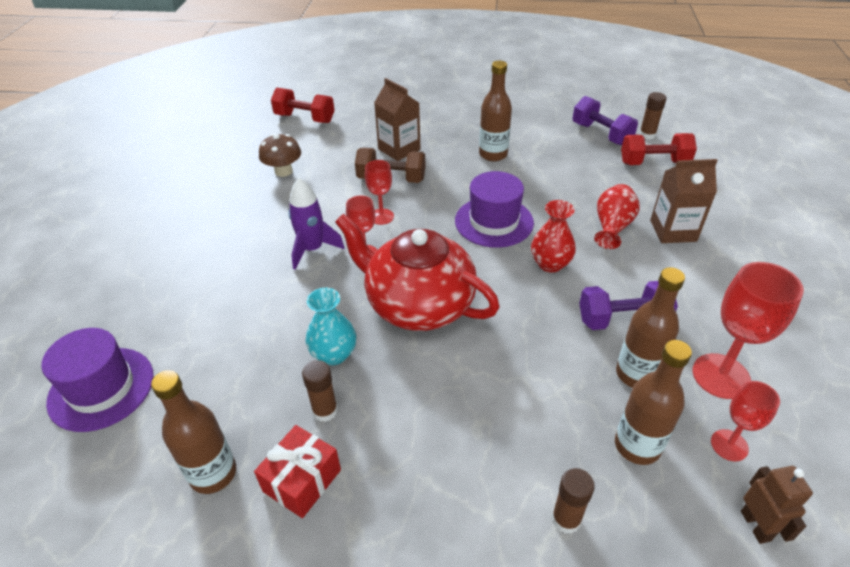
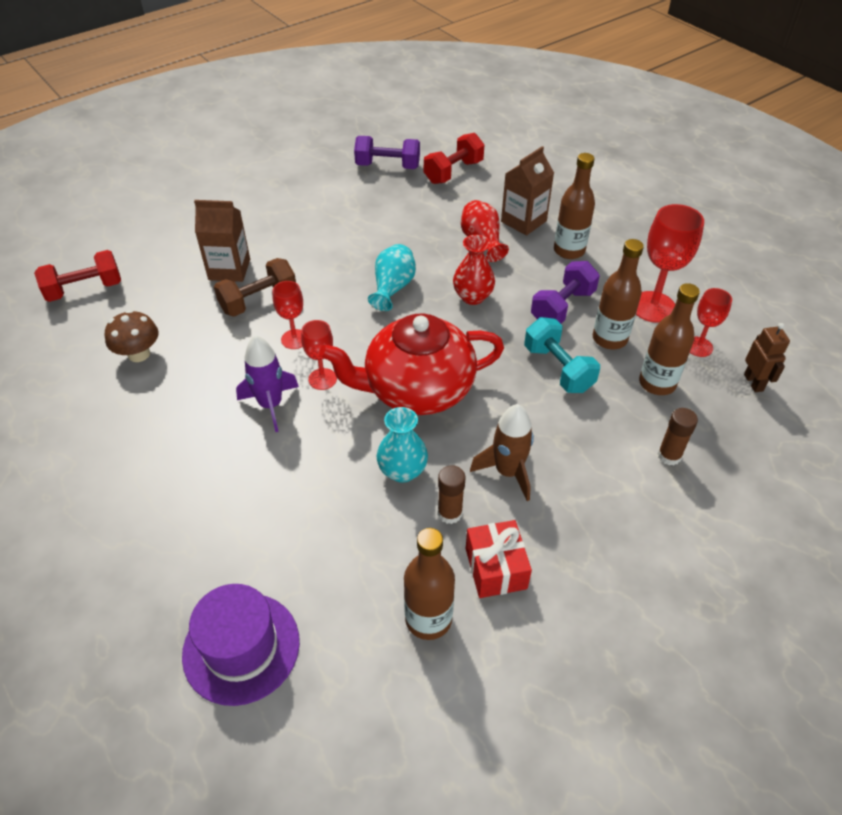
camera: 45 degrees left, 5 degrees up
(405, 415) = (507, 472): none -> brown rocket
(493, 154) = (321, 230): brown bottle -> brown bottle (569, 250)
(494, 222) = (393, 288): purple hat -> turquoise vase
(553, 366) = (558, 369): none -> turquoise dumbbell
(647, 135) = (422, 149): brown glue stick -> none
(756, 525) = (753, 382): brown robot -> brown robot turned 45 degrees clockwise

